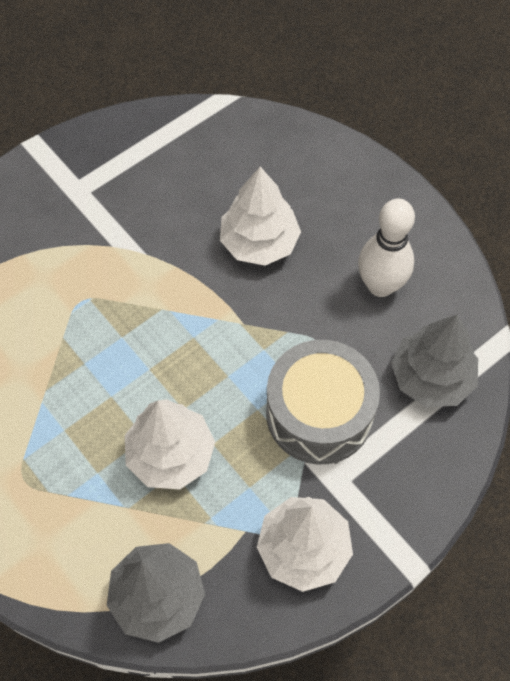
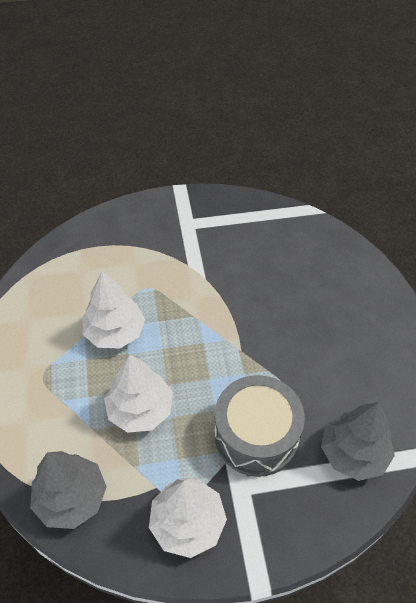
camera: 30 degrees right, 10 degrees down
(259, 242) = (283, 305): white tree -> white tree (115, 332)
(380, 285) = (352, 371): white bowling pin -> none

